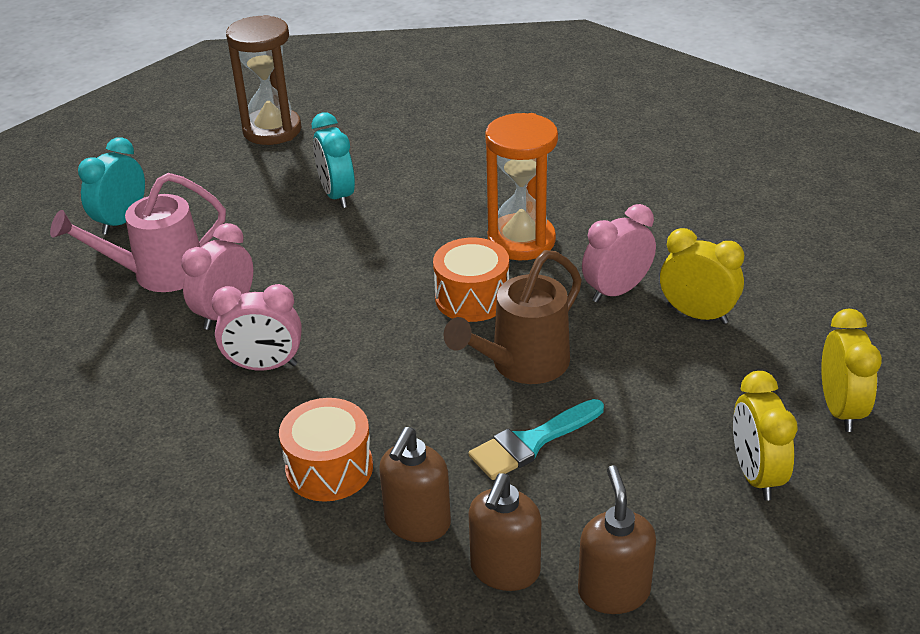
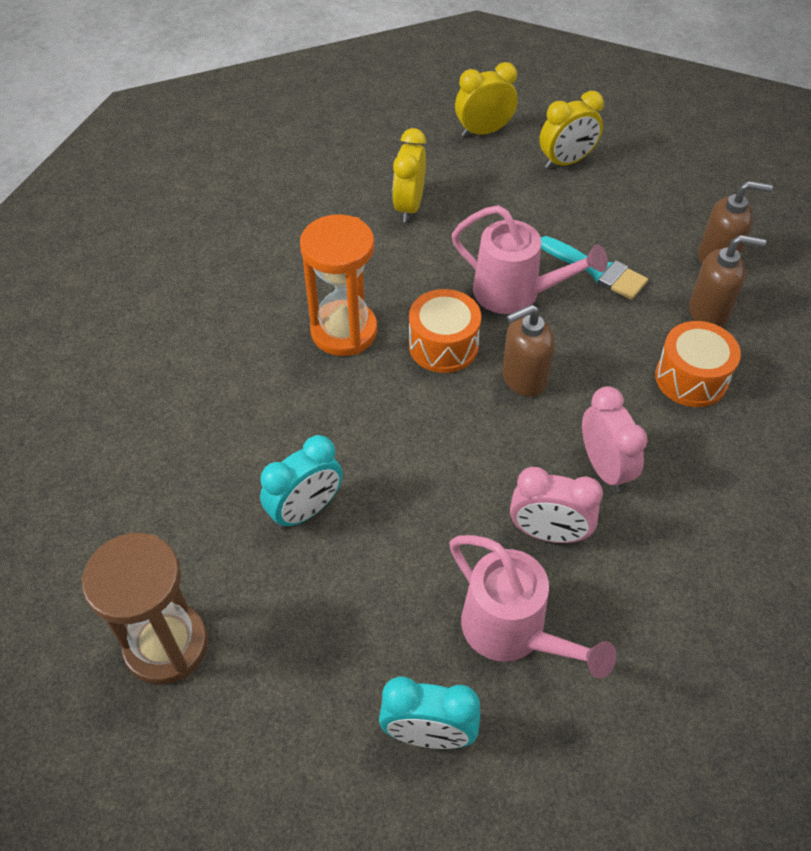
camera: 110 degrees left, 15 degrees up
(521, 365) = (516, 294): brown watering can -> pink watering can
(613, 591) = (700, 209): brown soap dispenser -> brown soap dispenser (523, 378)
(616, 291) = (396, 255): pink clock -> none

